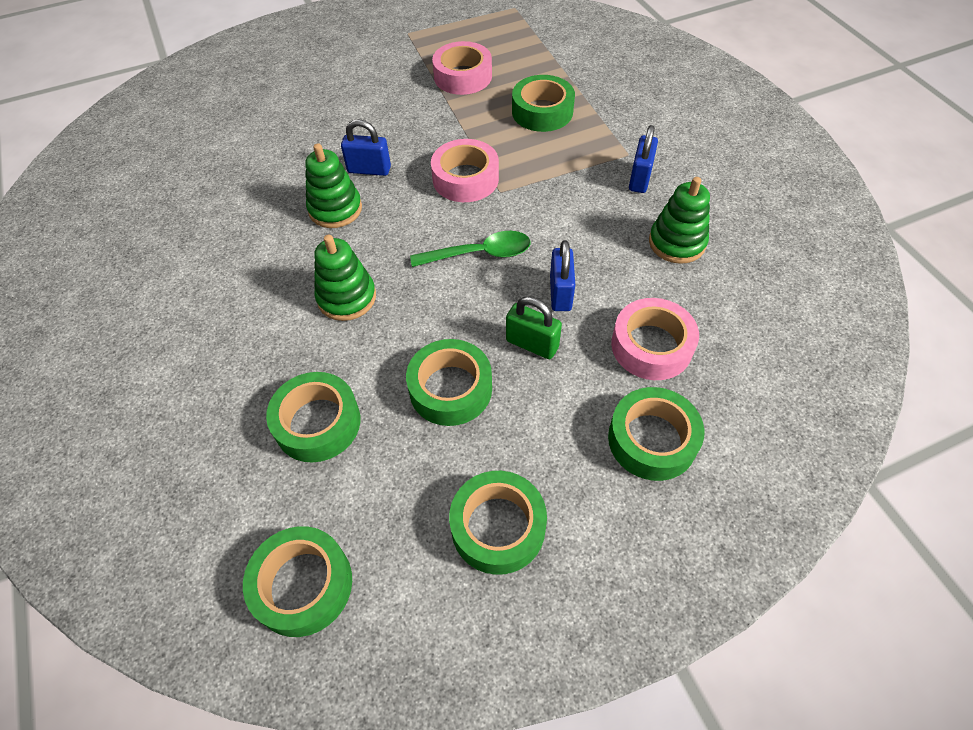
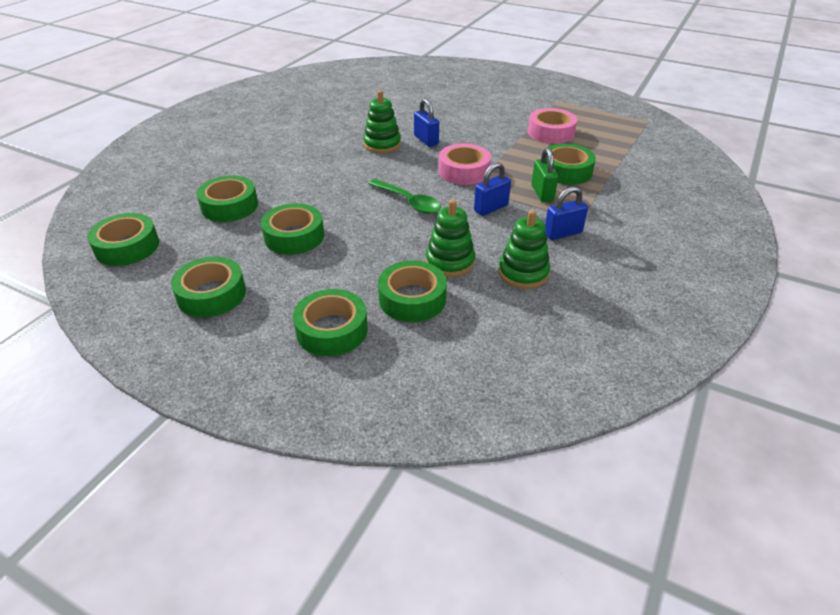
camera: 50 degrees right, 15 degrees down
(347, 297) = (323, 176): green stacking toy -> green stacking toy (450, 262)
(532, 344) = (359, 250): green padlock -> green padlock (542, 193)
(560, 293) = (414, 244): blue padlock -> blue padlock (491, 208)
(651, 346) = (412, 299): pink tape -> green tape

